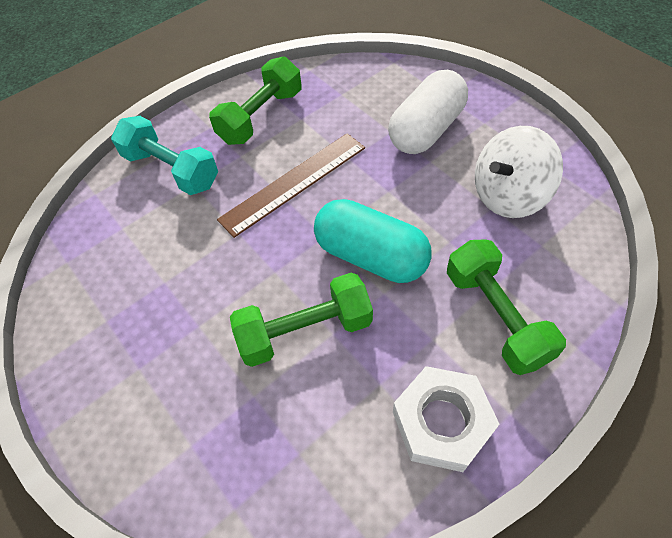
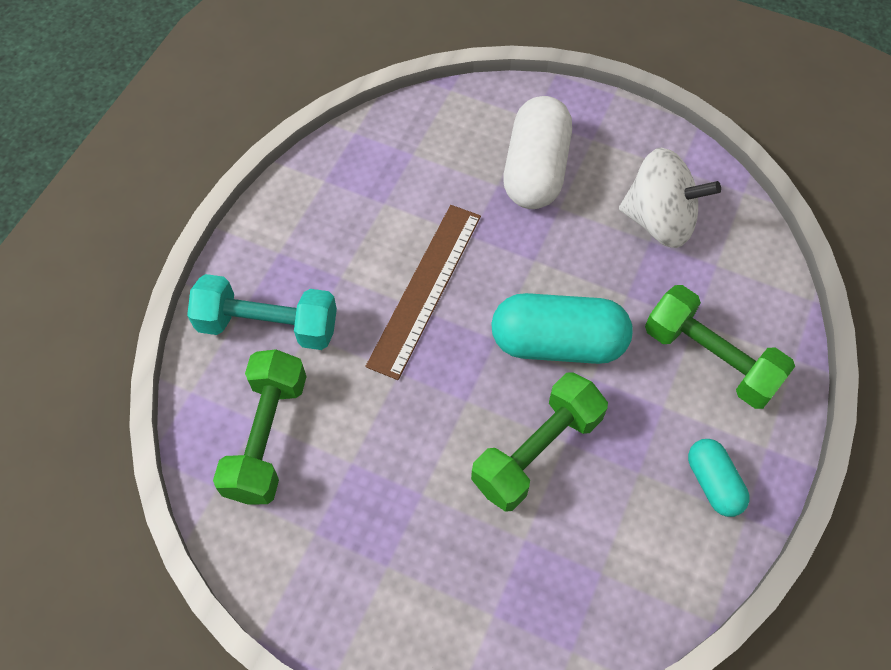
camera: 30 degrees left, 5 degrees up
(261, 117) = (334, 217): green dumbbell -> green dumbbell (267, 437)
(442, 422) = (713, 483): white nut -> turquoise capsule
(508, 195) = (659, 220): white spinning top -> white spinning top turned 105 degrees counterclockwise

